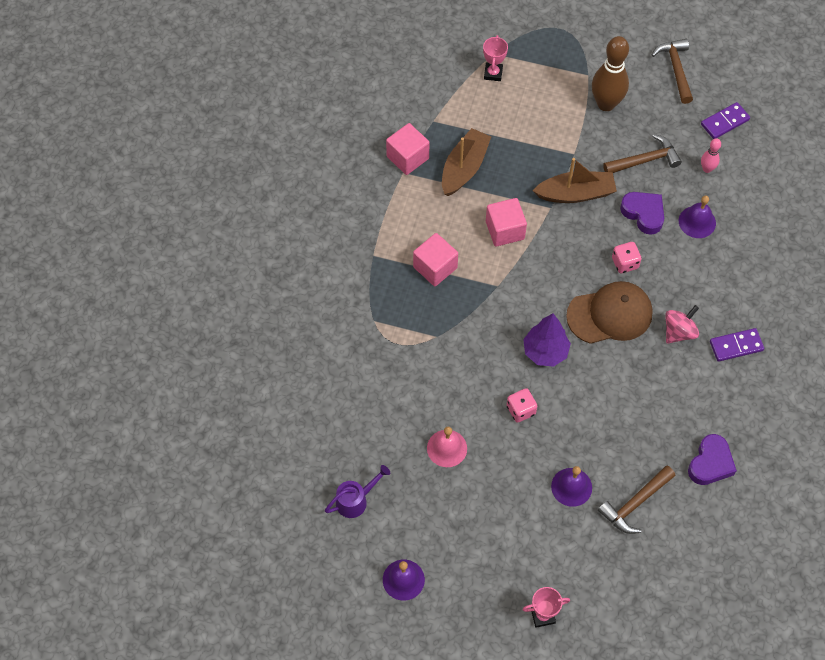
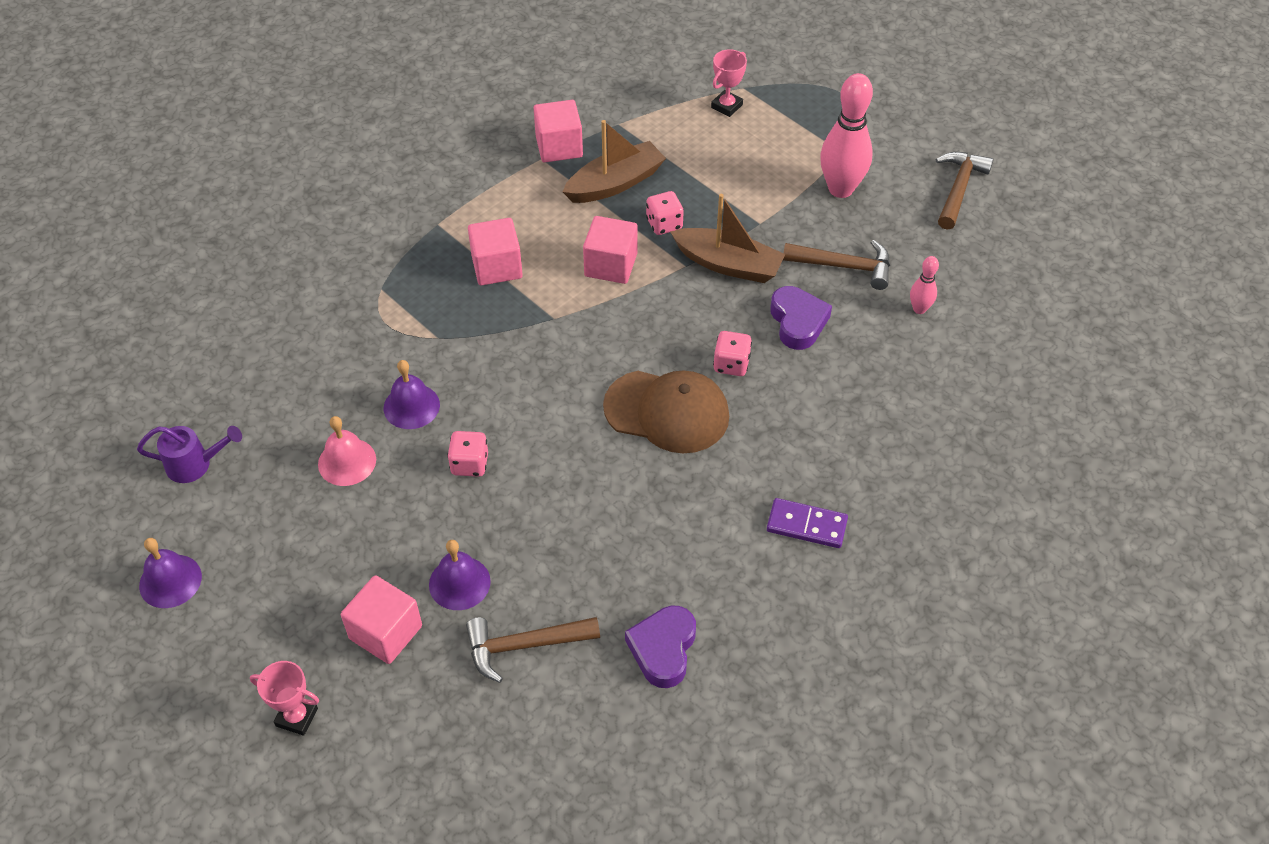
camera: 30 degrees right, 10 degrees down
(516, 184) = (664, 224): none -> pink dice
(545, 352) = (553, 414): purple tree -> none
(553, 539) = (386, 632): none -> pink cube
(606, 104) = (840, 189): brown bowling pin -> pink bowling pin
(679, 332) = (741, 472): pink spinning top -> none
(697, 222) = (861, 361): purple bell -> purple bell (411, 406)
(710, 463) = (663, 649): purple heart -> purple heart turned 135 degrees clockwise
(725, 122) = (982, 269): purple domino -> none

